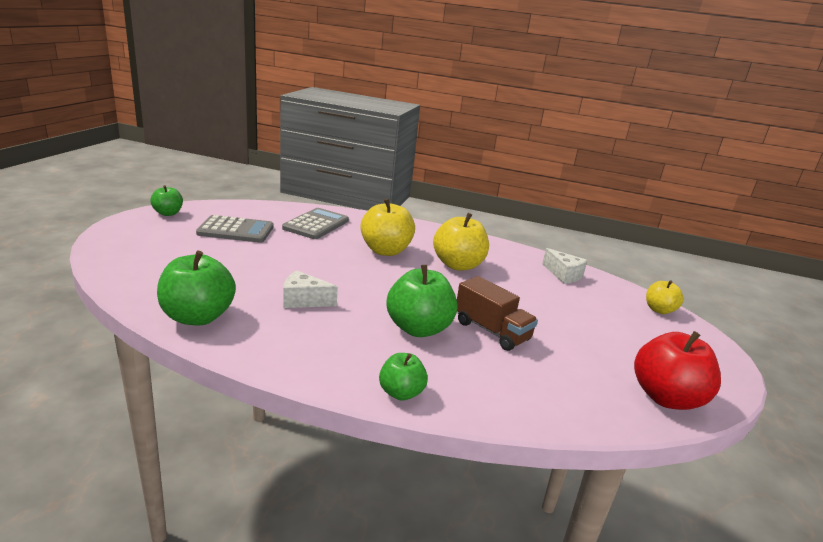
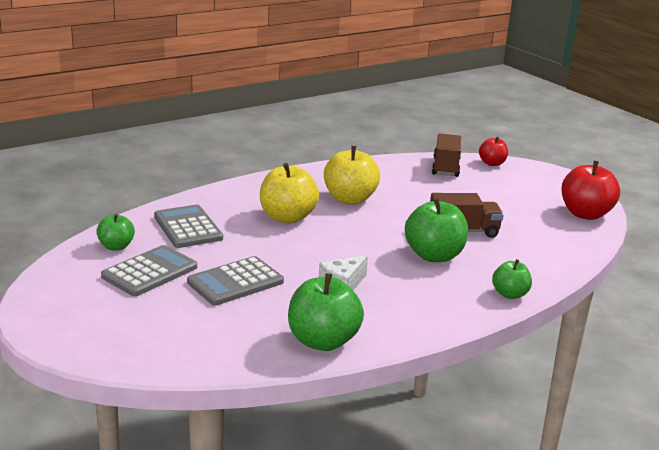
camera: 50 degrees left, 0 degrees up
(168, 213) = (48, 297): green apple -> green apple (116, 247)
(256, 259) = (235, 282): none -> grey calculator
(563, 275) = (410, 168): white cheese -> none
(600, 289) = (445, 167): none -> brown truck
(659, 310) = (492, 163): yellow apple -> red apple

